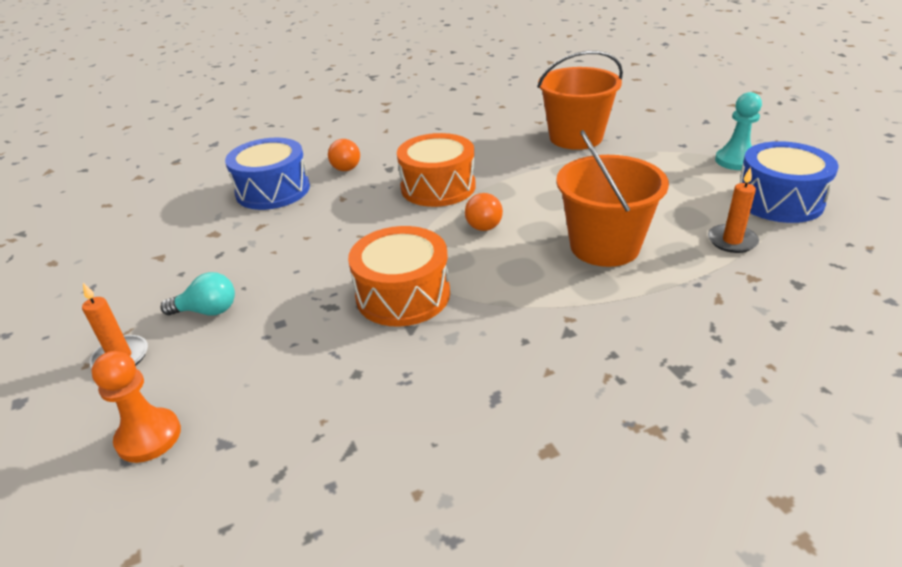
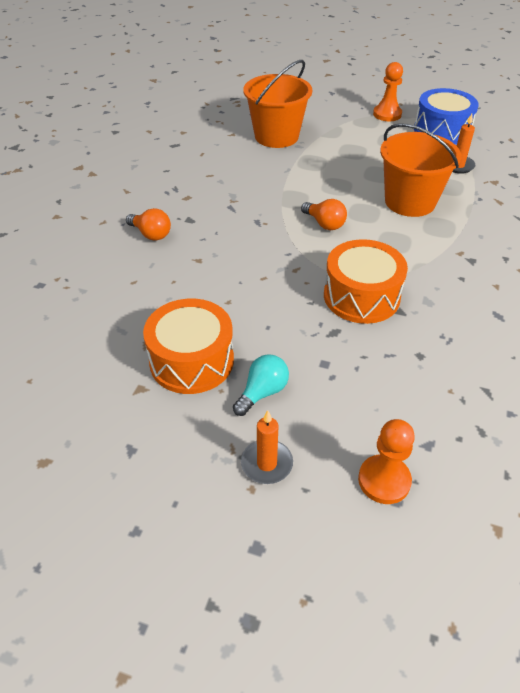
camera: 50 degrees left, 10 degrees up
(273, 190) = (128, 285): blue drum -> none
(438, 187) = (251, 215): orange drum -> orange drum (191, 361)
(735, 161) = (387, 114): turquoise pawn -> orange pawn

